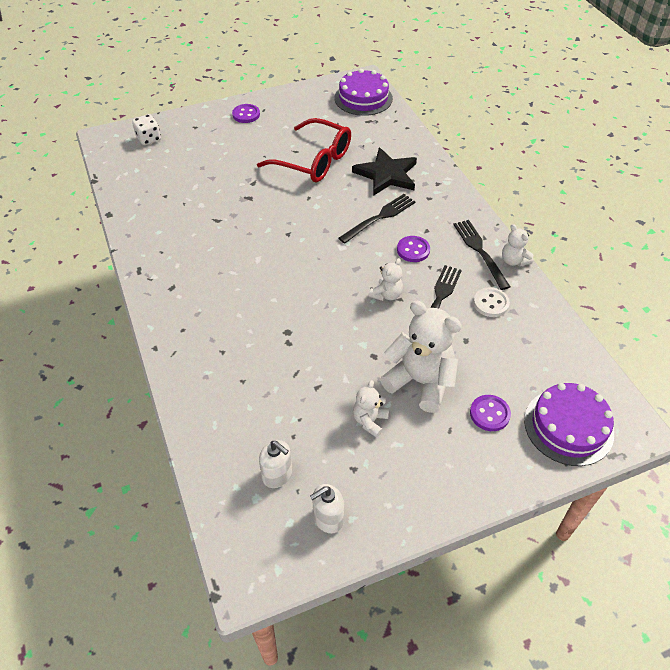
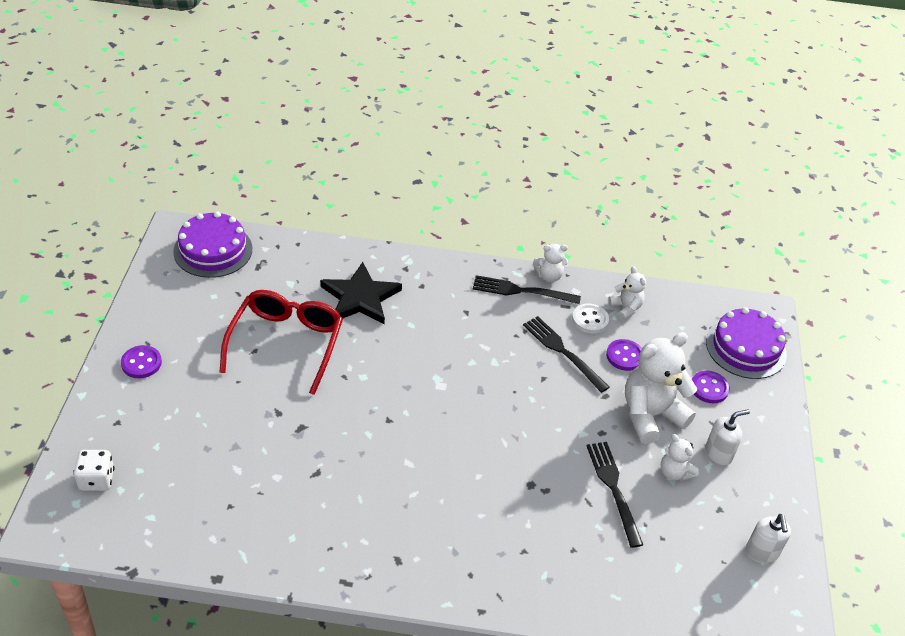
camera: 65 degrees left, 5 degrees down
(277, 475) = (699, 569): white soap dispenser -> white soap dispenser (718, 454)
(314, 161) = (286, 343): red glasses -> red glasses turned 45 degrees counterclockwise
(379, 217) = (421, 336): black fork -> black fork (613, 489)
(386, 295) = (531, 385): white teddy bear -> white teddy bear (625, 308)
(413, 250) = (486, 335): purple button -> purple button (624, 356)

